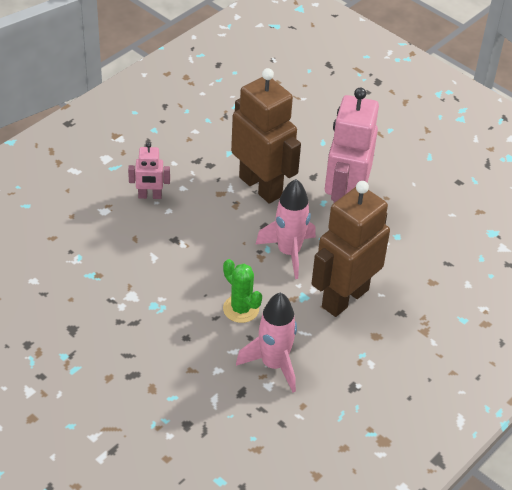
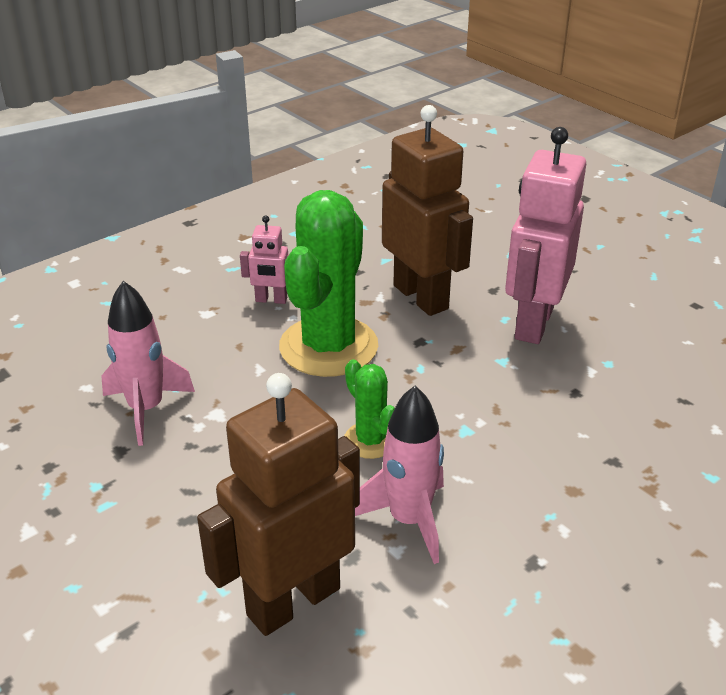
camera: 10 degrees right, 10 degrees down
(200, 235) = (328, 347): none -> green cactus
(289, 252) = (450, 374): pink rocket -> pink rocket (146, 409)
(344, 298) = (527, 435): brown robot -> brown robot (293, 601)

